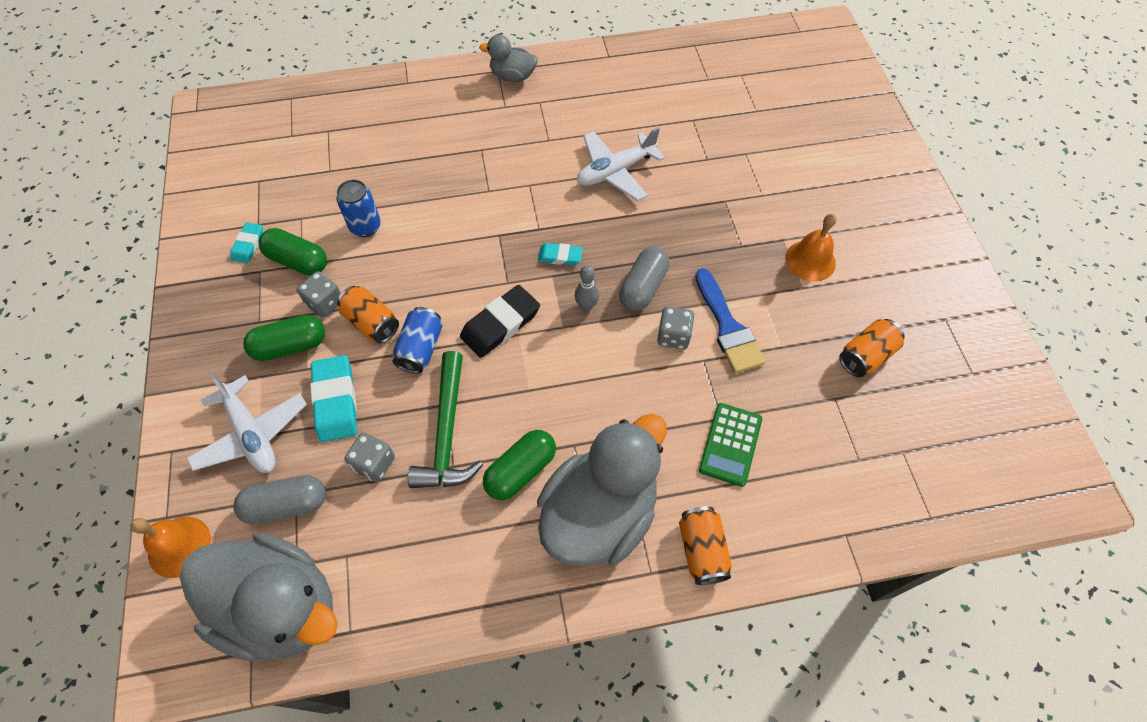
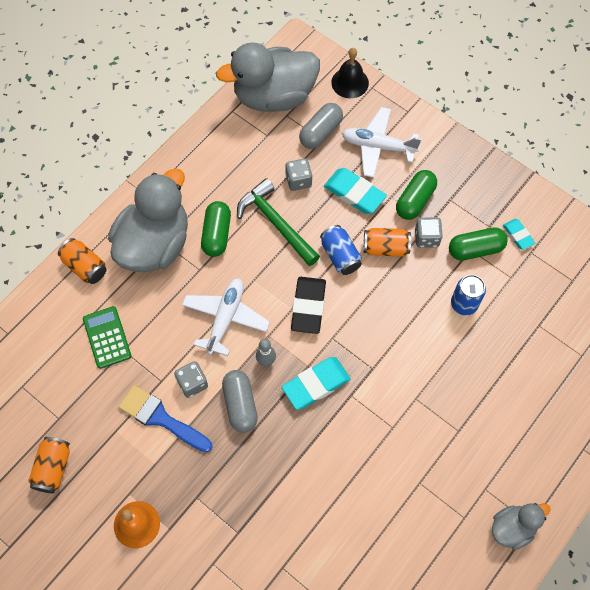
camera: 140 degrees right, 5 degrees up
(179, 546) = (350, 82): orange bell -> black bell
(560, 256) = (316, 384): turquoise eraser -> turquoise eraser, size x1.74
(599, 514) = (155, 244): grey duck -> grey duck turned 150 degrees counterclockwise
(615, 171) = (341, 493): white plane -> white plane (225, 318)

